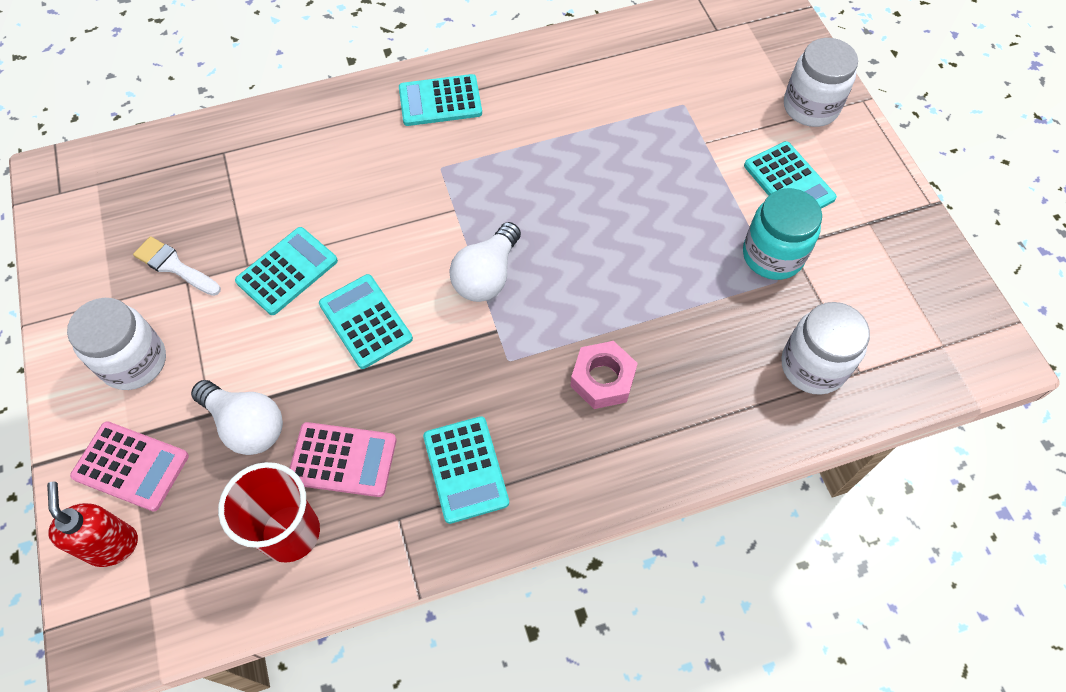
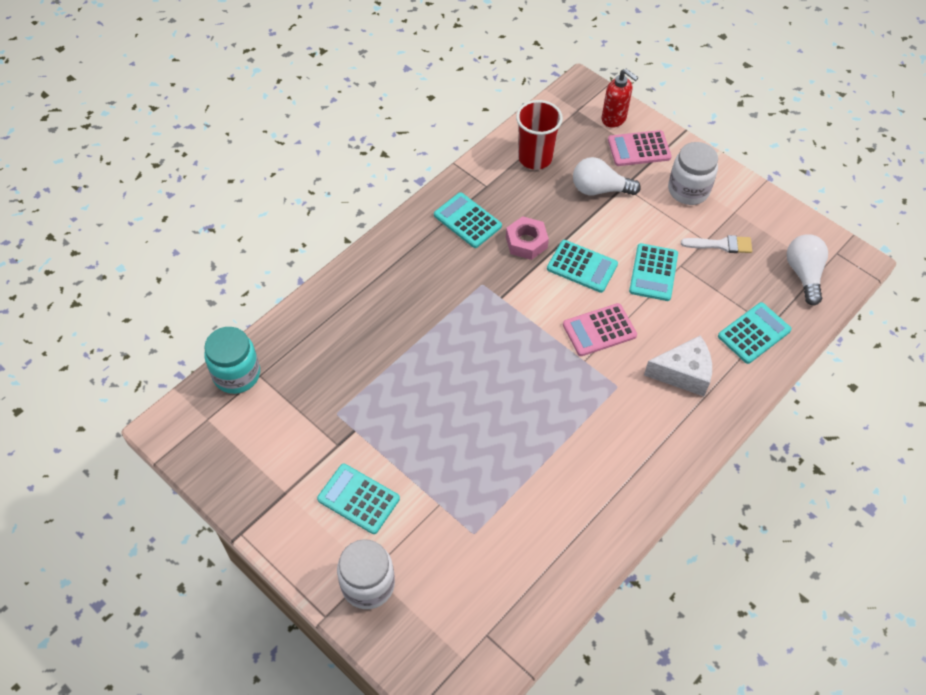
camera: 150 degrees right, 5 degrees down
(343, 459) = (535, 197): pink calculator -> pink calculator (599, 330)
(360, 148) = (683, 373): none -> white cheese
(440, 101) = (660, 439): turquoise calculator -> turquoise calculator (754, 333)
(487, 275) = (530, 327): white light bulb -> white light bulb (803, 274)
(602, 379) = (419, 298): pink nut -> pink nut (526, 242)
(772, 255) = (347, 431): turquoise jar -> turquoise jar (237, 374)
(813, 366) = (291, 365): white jar -> none

